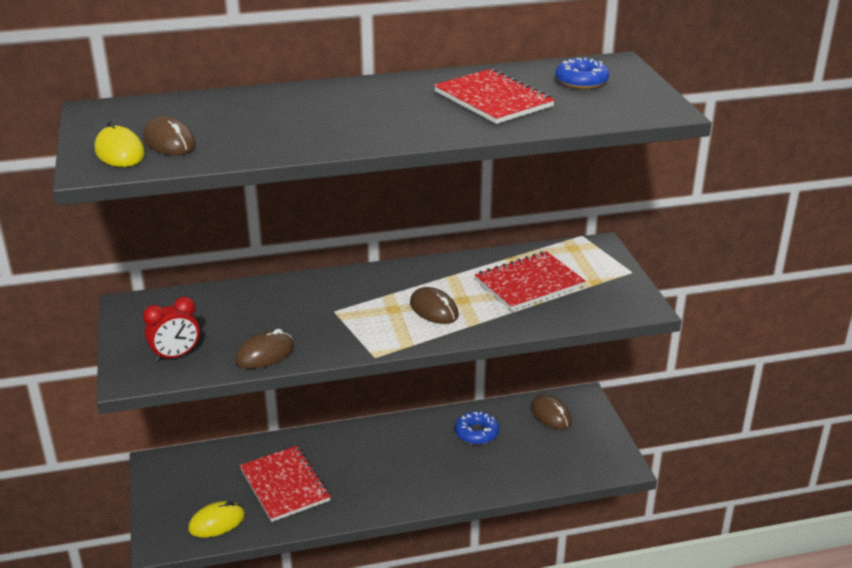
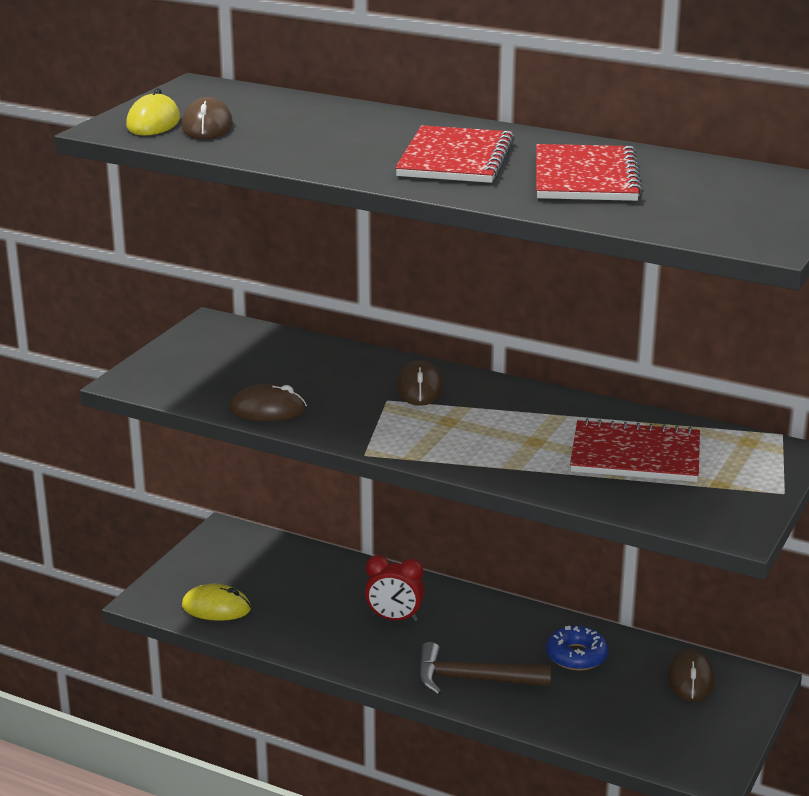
camera: 40 degrees right, 5 degrees down
(176, 356) = (191, 380): red clock -> red clock (394, 618)
(285, 485) = (316, 607): red notebook -> red notebook (455, 159)
(434, 309) = (489, 438): brown mouse -> brown mouse (419, 388)
(437, 481) = (472, 679): none -> brown hammer
(581, 81) = (727, 189): blue donut -> none

